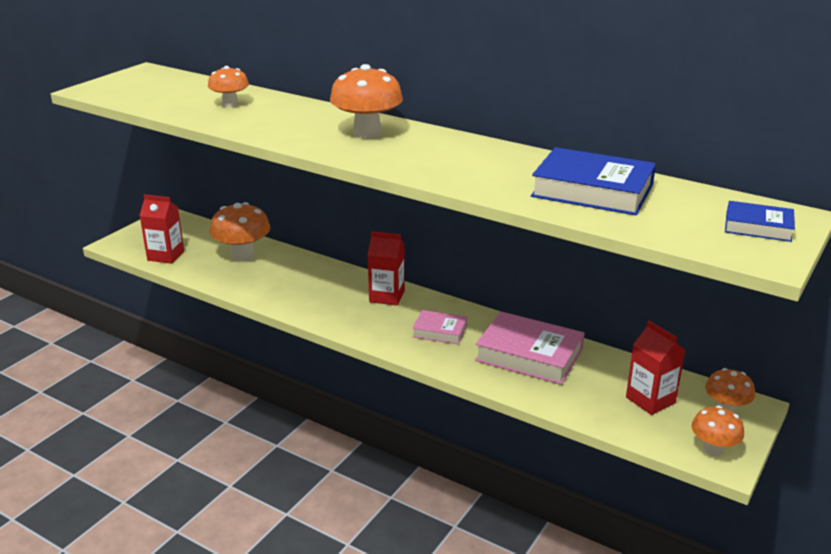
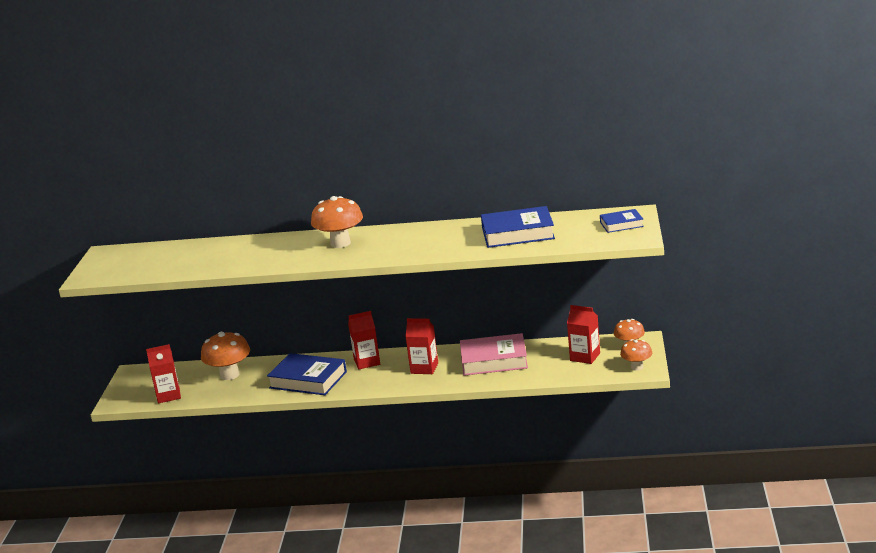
camera: 25 degrees left, 5 degrees down
(230, 104) = (215, 254): orange mushroom -> none
(307, 293) = (308, 380): none -> blue book
(440, 331) = (424, 368): pink book -> red carton

